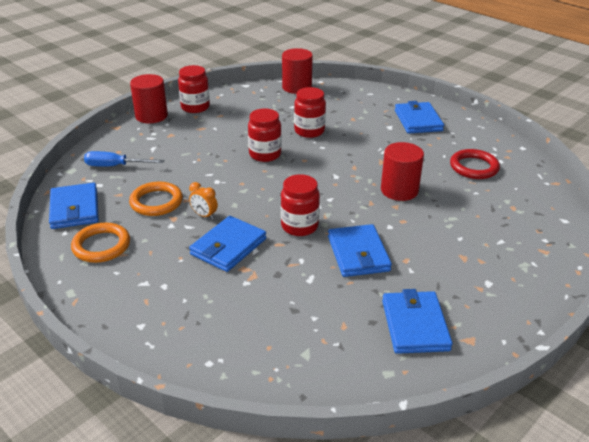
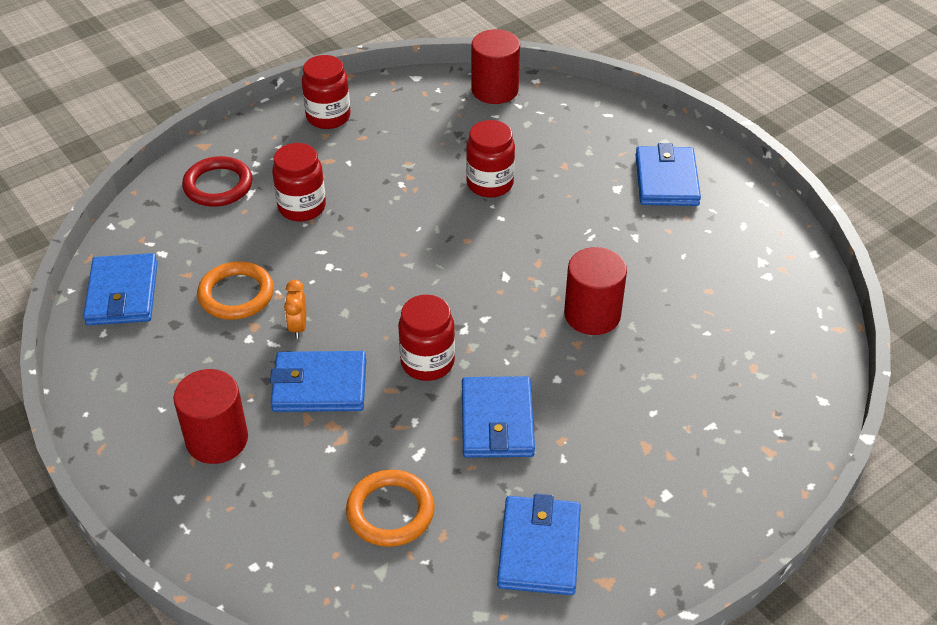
camera: 10 degrees right, 10 degrees up
(101, 246) = (149, 362): orange ring -> orange ring (390, 511)
(115, 166) = (190, 221): blue screwdriver -> none
(151, 116) = (259, 128): red cylinder -> red cylinder (217, 439)
(204, 215) = (298, 327): orange clock -> orange clock turned 45 degrees clockwise
(228, 246) = (319, 385): blue wallet -> blue wallet turned 45 degrees clockwise
(265, 154) = (411, 223): red jar -> red jar (302, 207)
(474, 167) = (721, 284): red ring -> red ring (218, 185)

